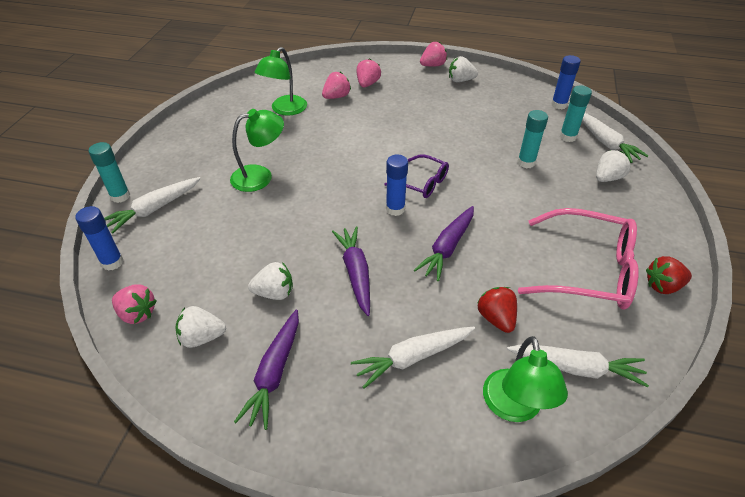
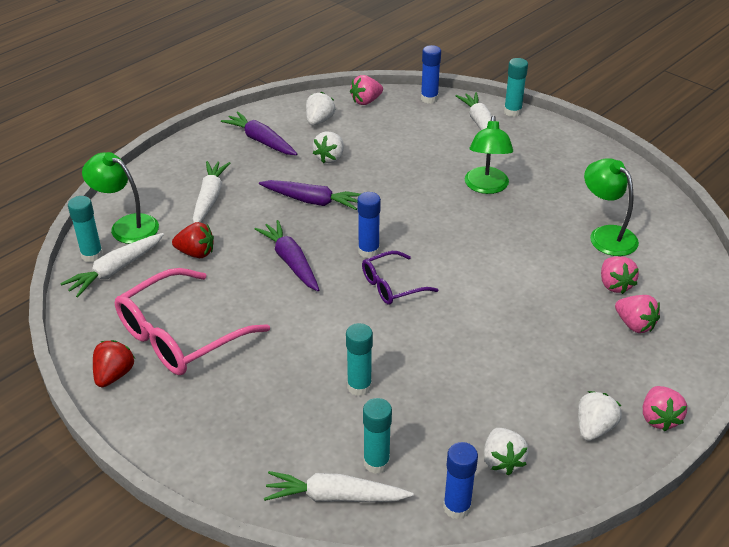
camera: 120 degrees right, 5 degrees down
(580, 406) = (92, 255): none -> turquoise glue stick
(607, 178) = (273, 445): white strawberry -> white strawberry (502, 461)

